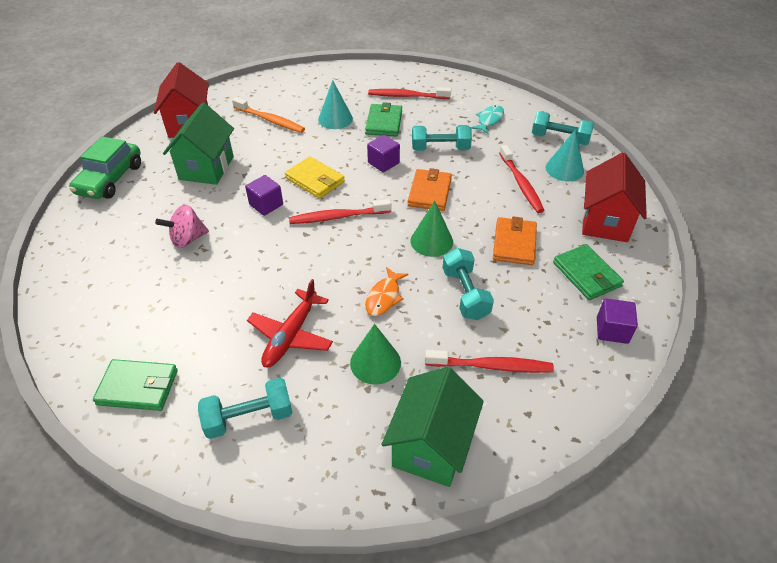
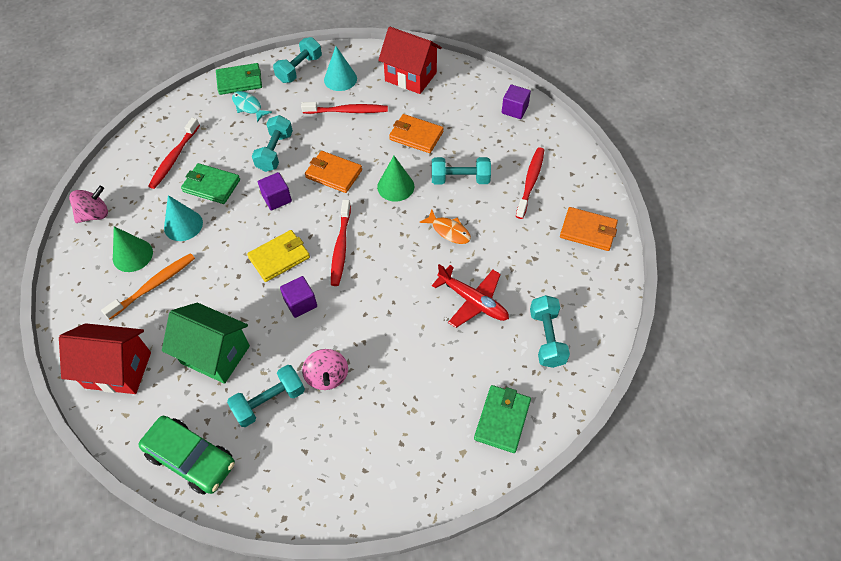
camera: 75 degrees left, 10 degrees up
(161, 209) = (269, 401): none -> turquoise dumbbell
(332, 75) = (95, 215): none -> pink spinning top
(375, 362) = (512, 249): green cone -> green cone (132, 255)
(431, 446) = (588, 231): green house -> orange wallet
(586, 274) = (461, 105): green wallet -> green wallet (239, 81)

